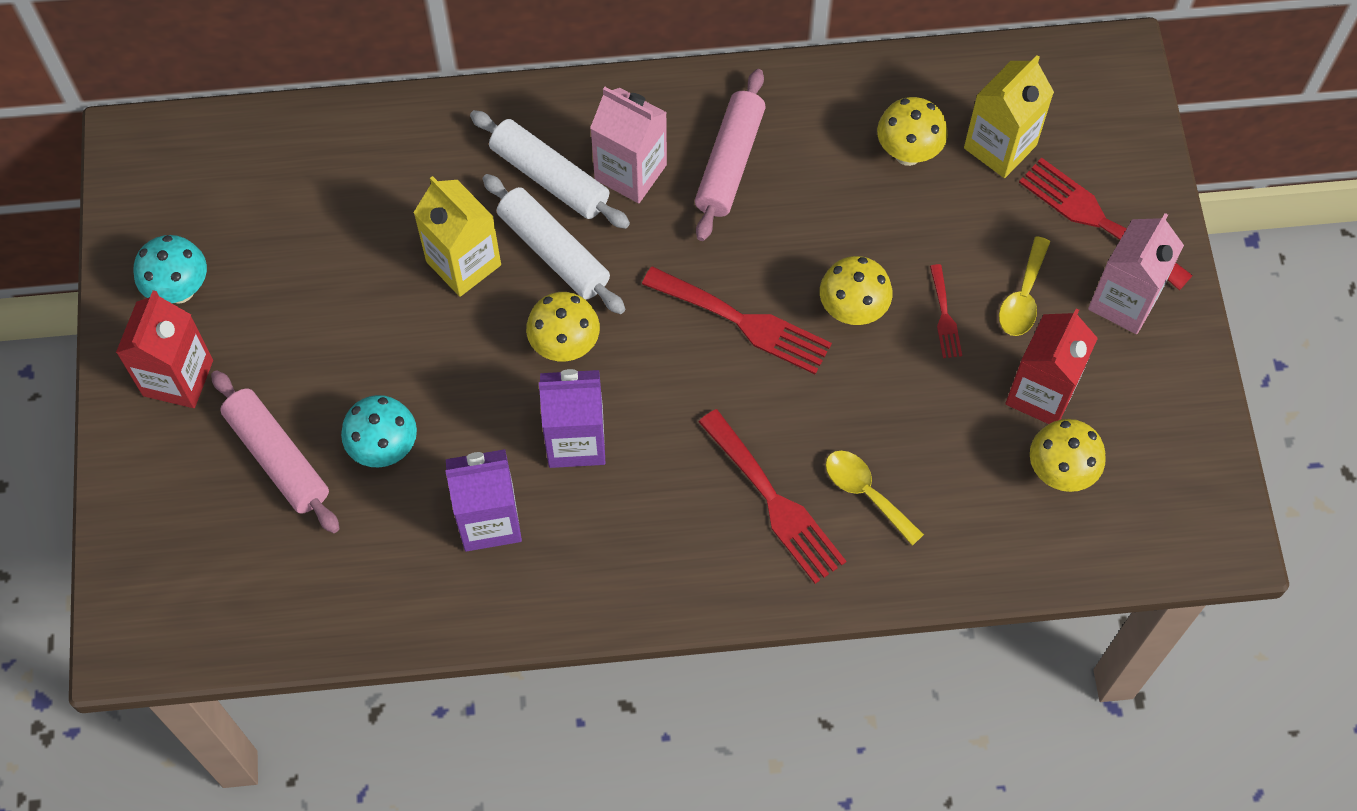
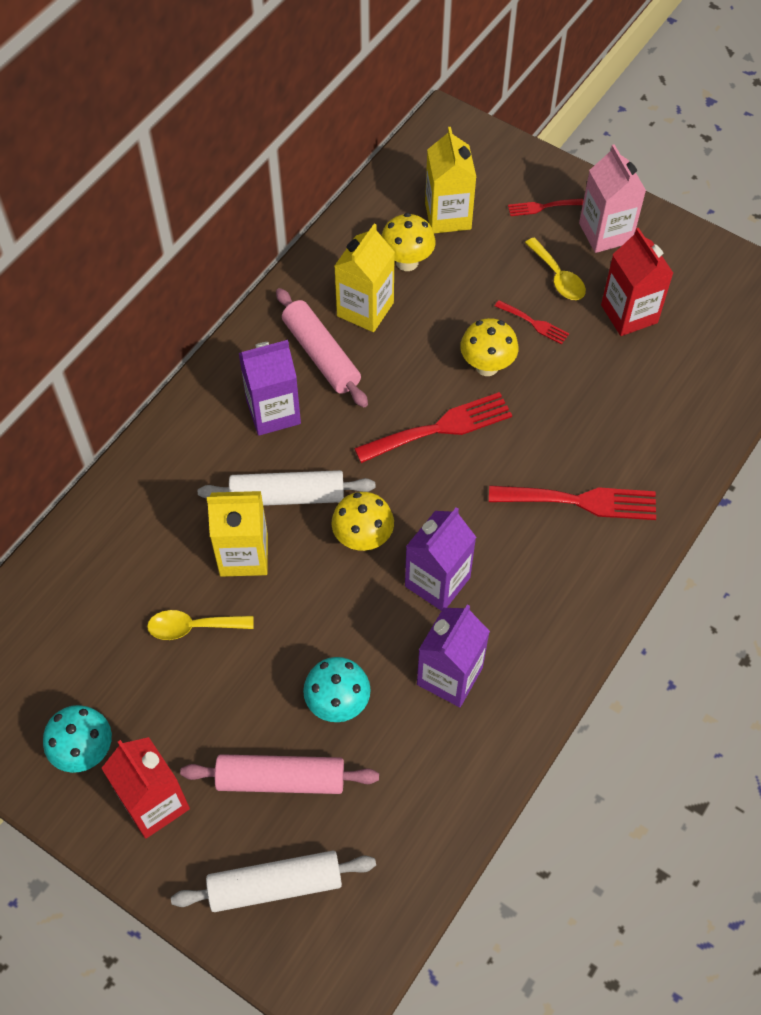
camera: 50 degrees left, 5 degrees down
(549, 178) = (231, 460): white rolling pin -> white rolling pin (275, 885)
(630, 172) = (273, 412): pink carton -> purple carton
(817, 159) = (365, 309): none -> yellow carton
(866, 493) = (617, 448): yellow spoon -> yellow spoon (193, 627)
(1059, 472) = (688, 342): yellow mushroom -> none
(1098, 220) = (542, 207): red fork -> red fork, size x0.52

